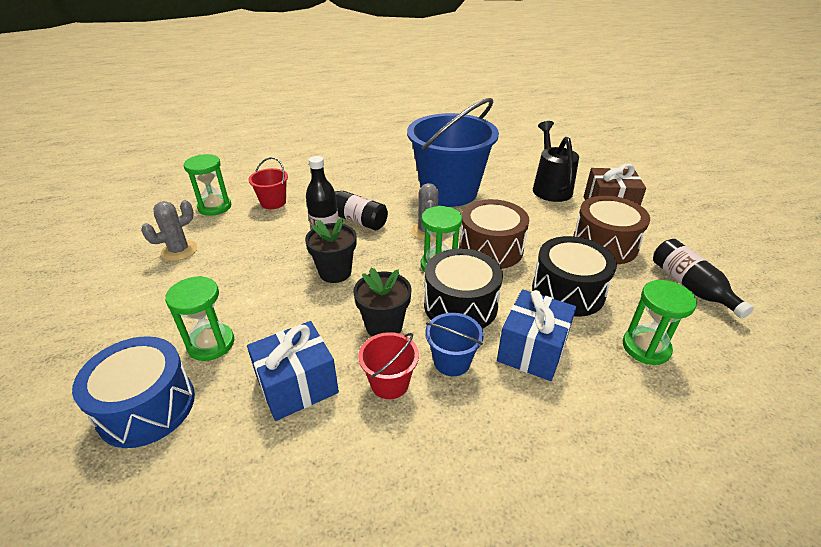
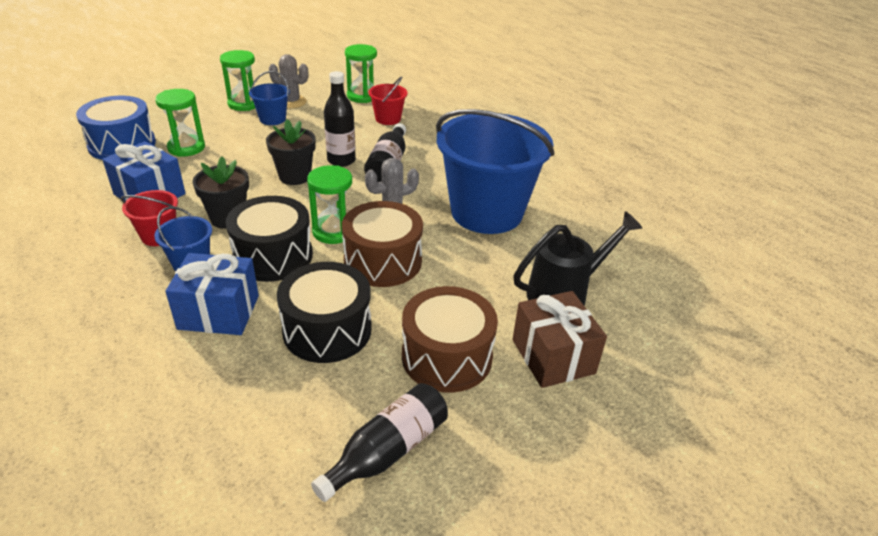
camera: 65 degrees right, 0 degrees up
(205, 269) = (272, 119): none -> blue bucket
(646, 347) = (245, 402): green hourglass -> green hourglass (244, 104)

